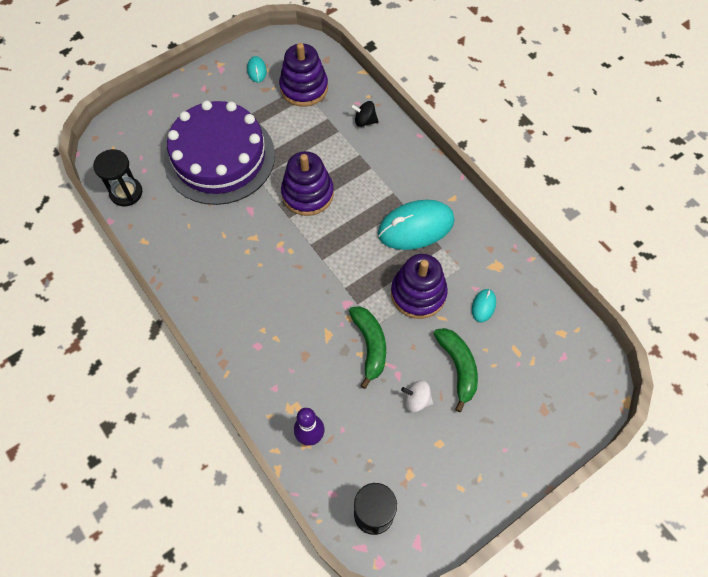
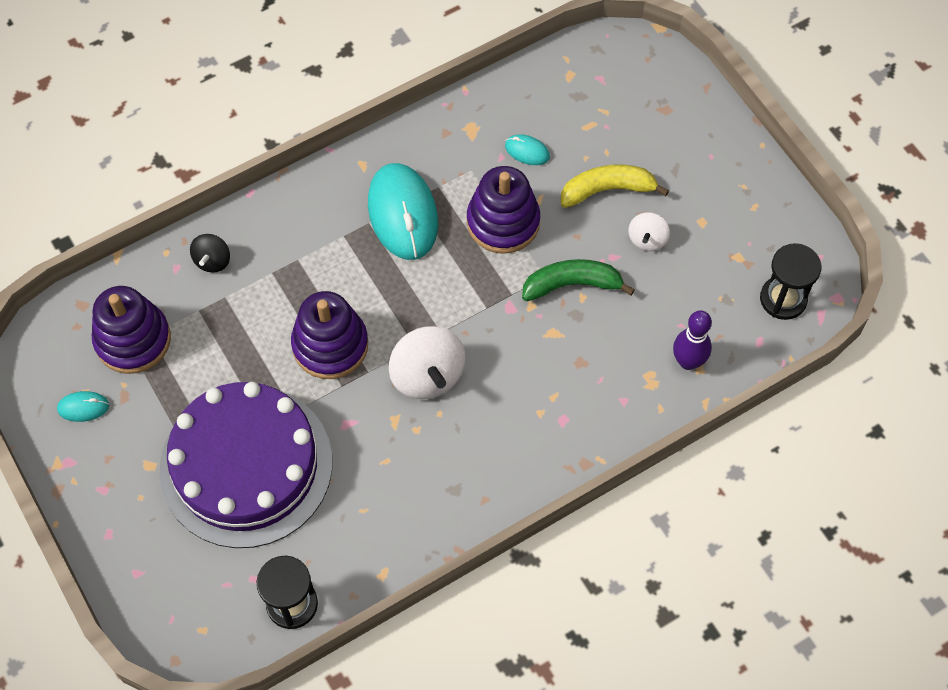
camera: 85 degrees left, 0 degrees up
(288, 254) = (427, 375): none -> white spinning top
(458, 367) = (607, 190): green banana -> yellow banana

